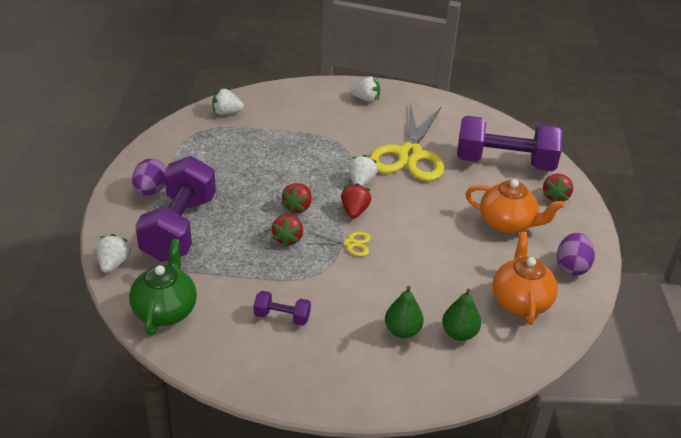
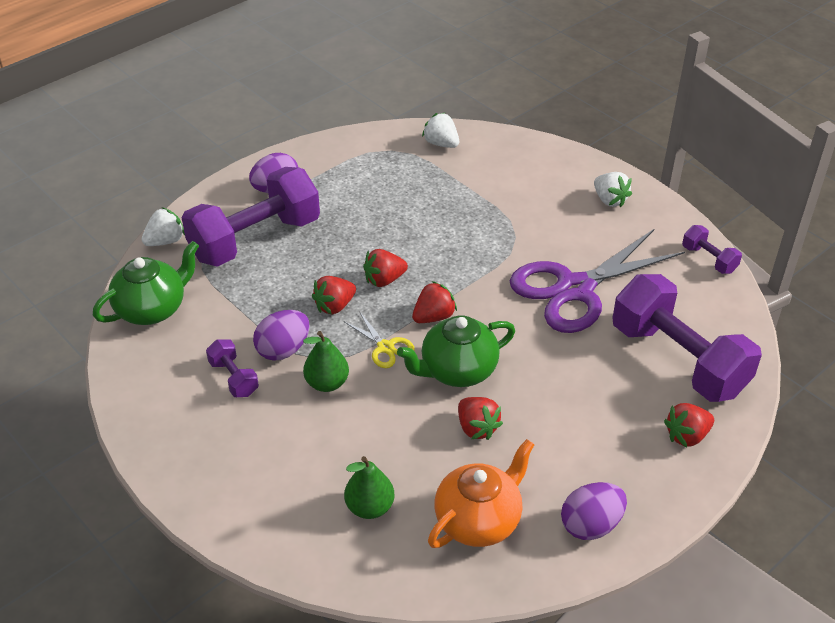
camera: 45 degrees right, 5 degrees up
(290, 282) = (283, 350): none -> purple egg
(361, 182) = (482, 289): white strawberry -> none
(402, 331) = (320, 466): green pear -> green pear (327, 383)
(406, 232) = (457, 370): none -> green teapot
(409, 155) = (575, 289): yellow scissors -> purple scissors
(454, 105) = (709, 259): none -> purple dumbbell
(457, 255) = (477, 428): none -> red strawberry
(507, 224) = (582, 430): orange teapot -> none

